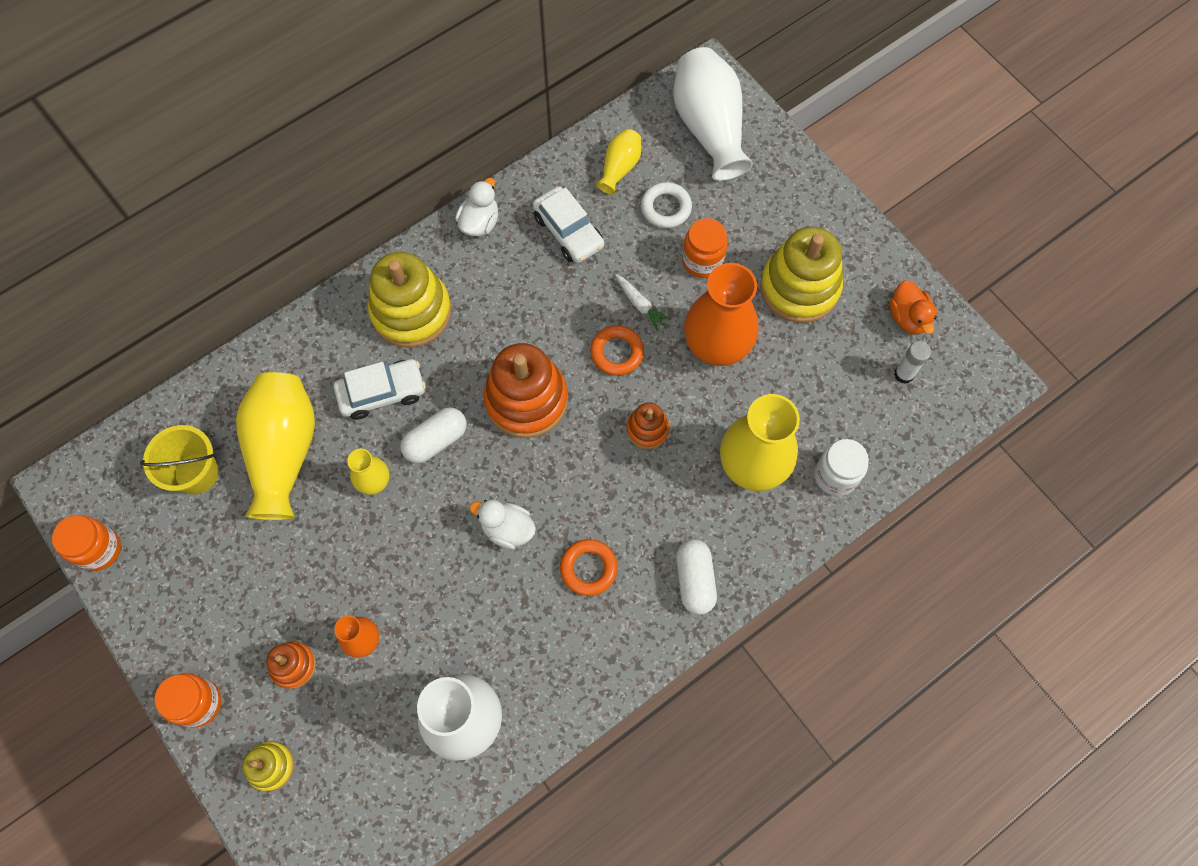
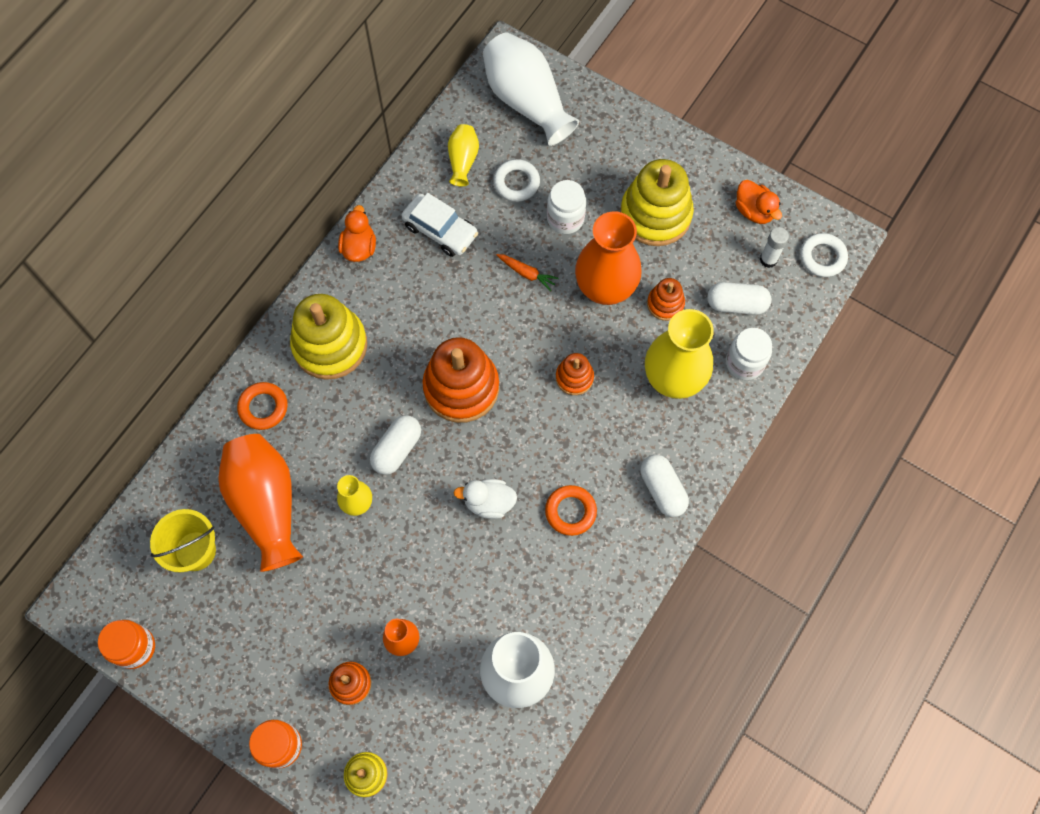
camera: 20 degrees left, 0 degrees up
(284, 452) = (266, 505): yellow vase -> orange vase
(382, 393) = (333, 424): white car -> none
(479, 222) = (359, 247): white duck -> orange duck
(617, 352) = (523, 321): orange ring -> orange ring (263, 407)
(640, 304) = (527, 273): white carrot -> orange carrot
(702, 261) = (565, 219): orange jar -> white jar
(774, 384) = (665, 304): none -> orange stacking toy
(850, 410) = (736, 304): none -> white capsule
(964, 391) = (822, 257): none -> white ring

